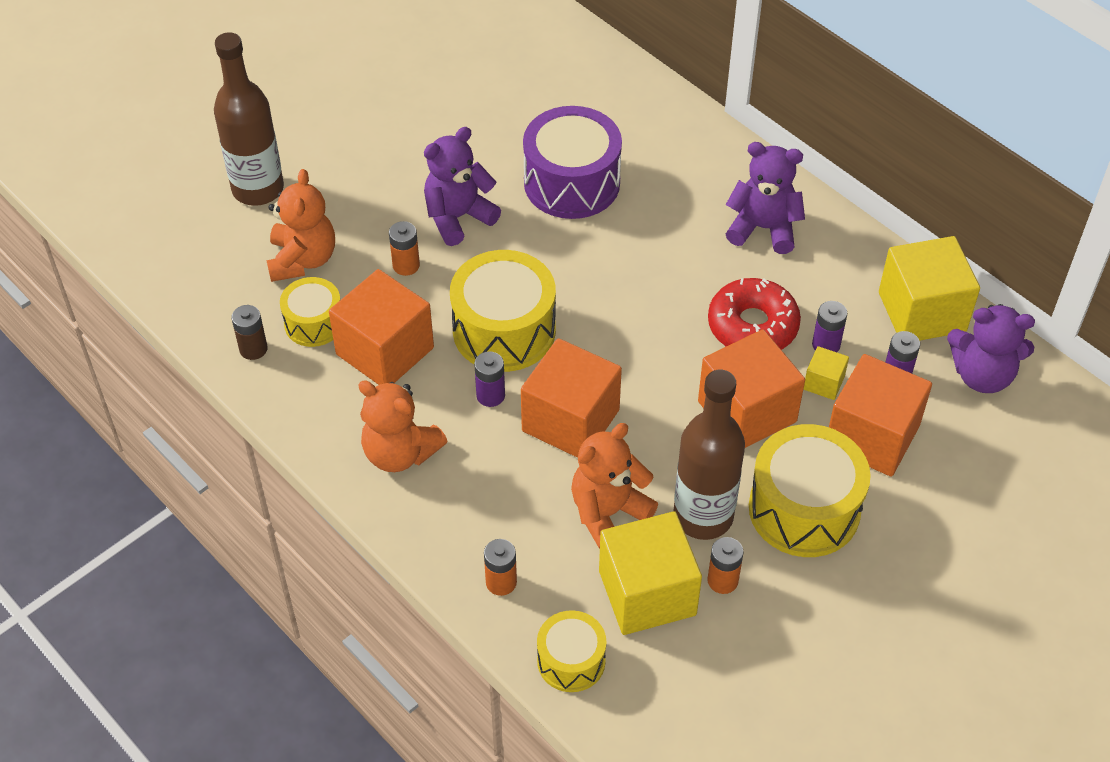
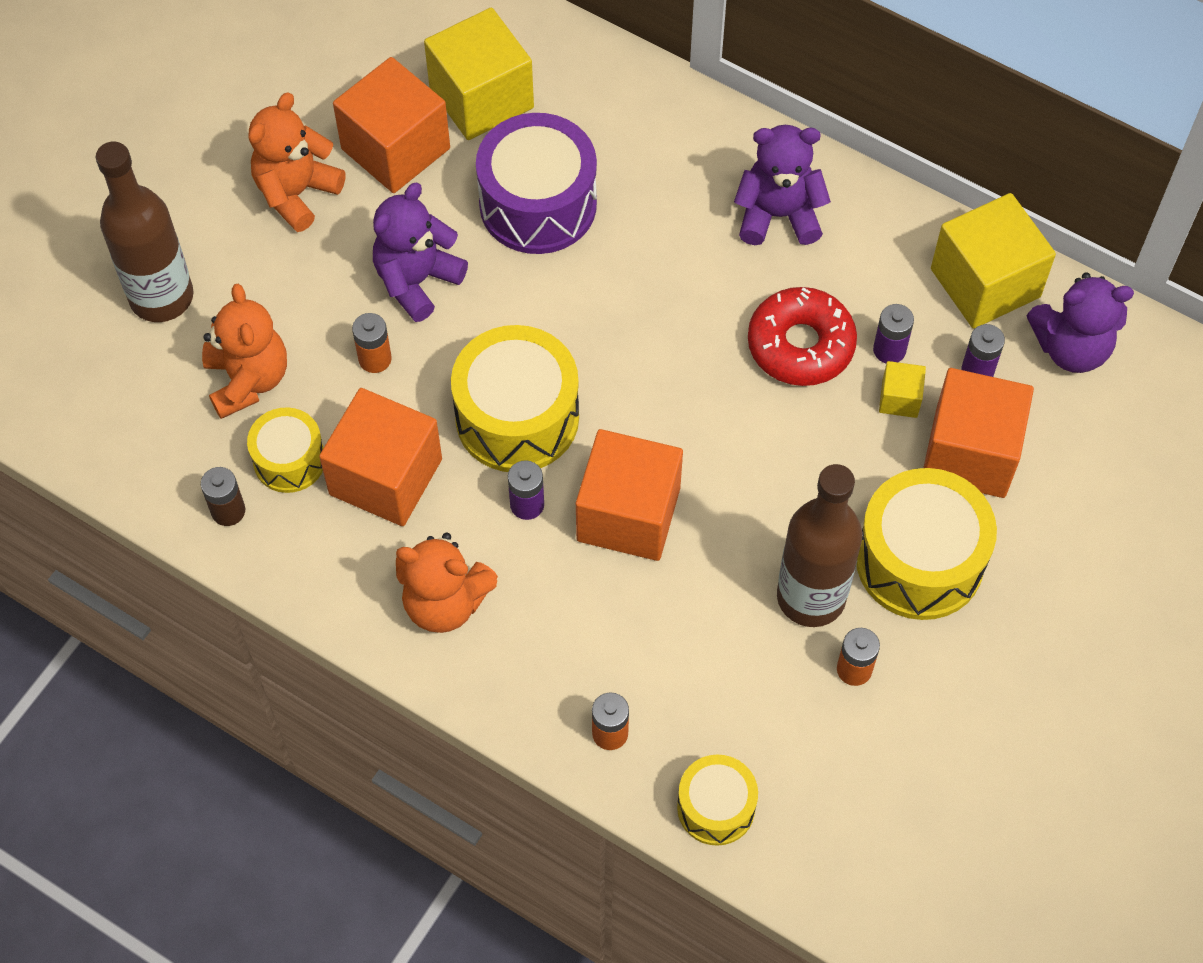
camera: 15 degrees left, 10 degrees up
(608, 513) = (704, 619): orange teddy bear -> orange teddy bear (296, 193)
(647, 593) = (776, 705): yellow cube -> yellow cube (481, 98)
(747, 411) = (824, 455): orange cube -> orange cube (395, 149)

